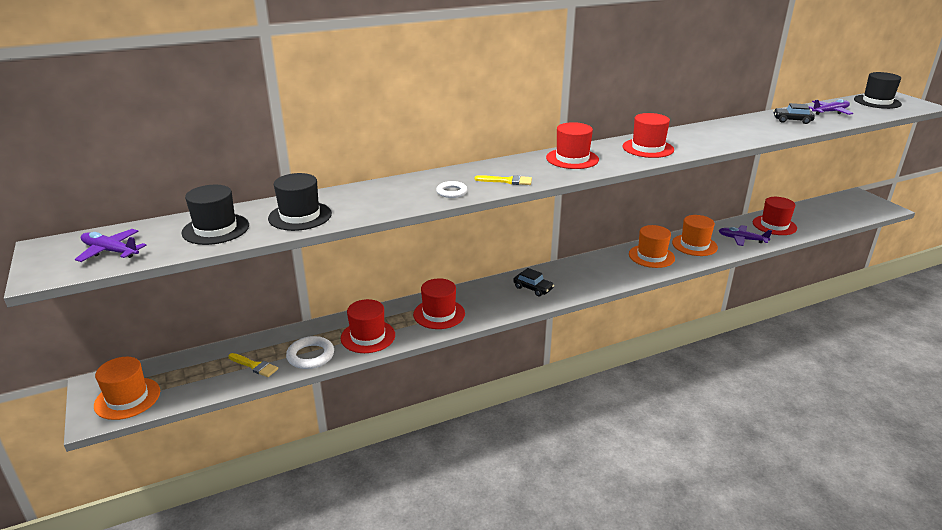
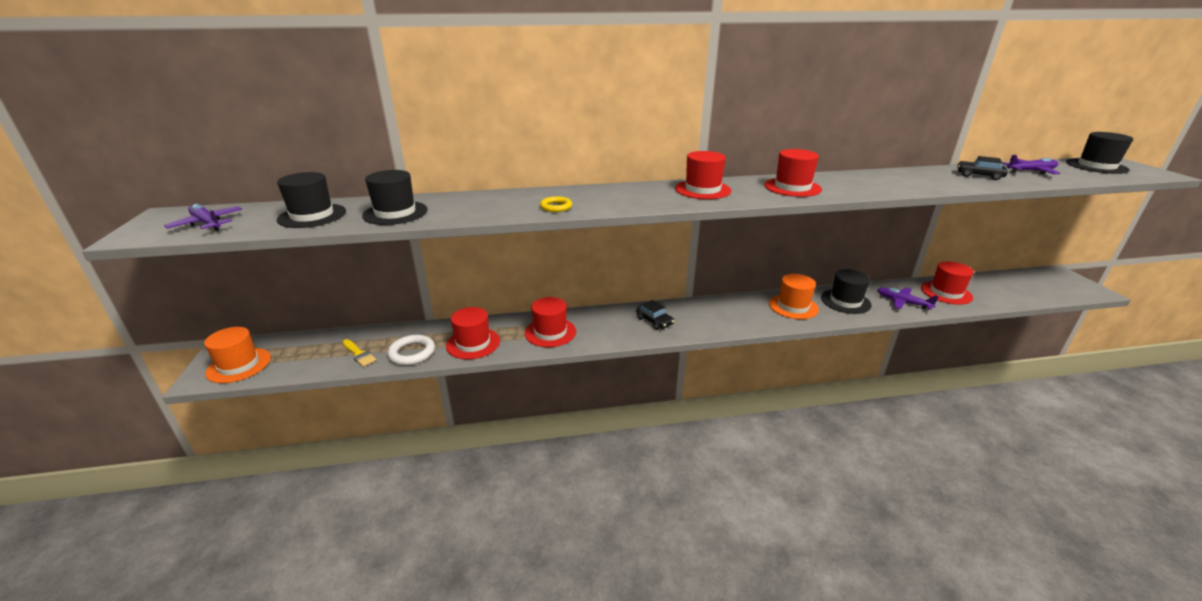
camera: 15 degrees right, 0 degrees up
(451, 192) = (556, 207): white ring -> yellow ring
(507, 181) = (619, 203): yellow brush -> none
(694, 245) = (845, 301): orange hat -> black hat

